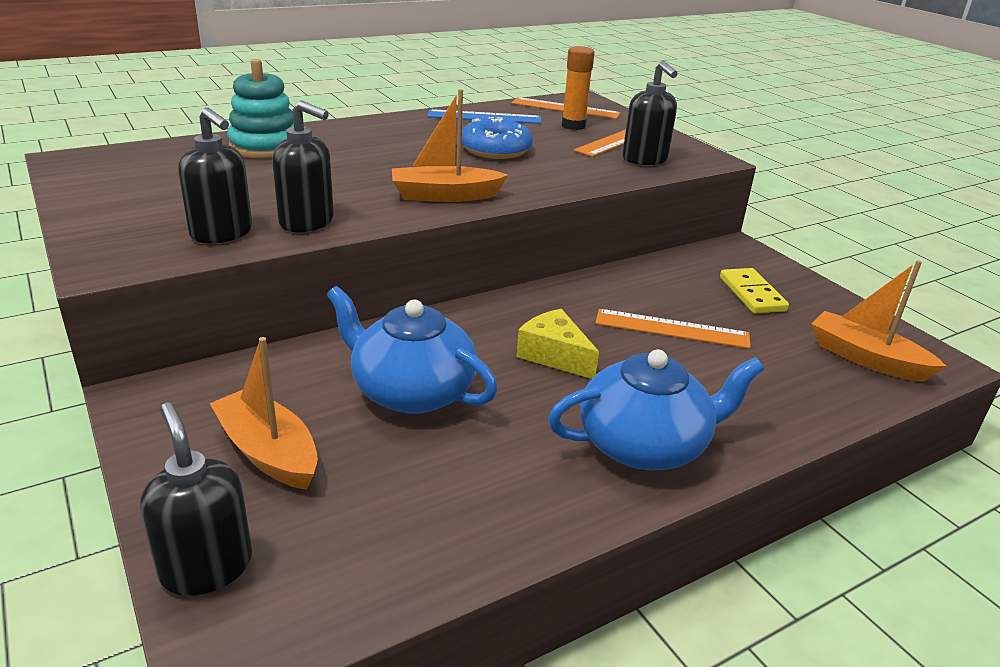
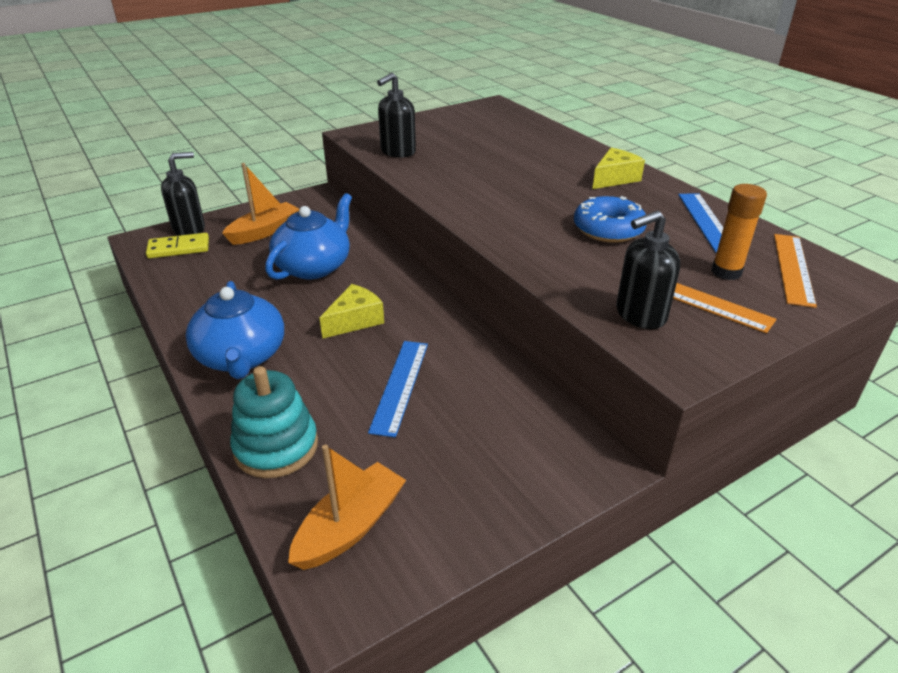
camera: 90 degrees right, 5 degrees up
(265, 147) = (550, 145): turquoise stacking toy -> turquoise stacking toy (276, 447)
(307, 222) = (419, 171): black soap dispenser -> none
(379, 132) = (614, 178): none -> yellow cheese
(445, 196) = (483, 211): orange boat -> none
(672, 329) = (400, 386): orange ruler -> blue ruler
(752, 294) = (481, 455): yellow domino -> yellow domino (179, 248)

